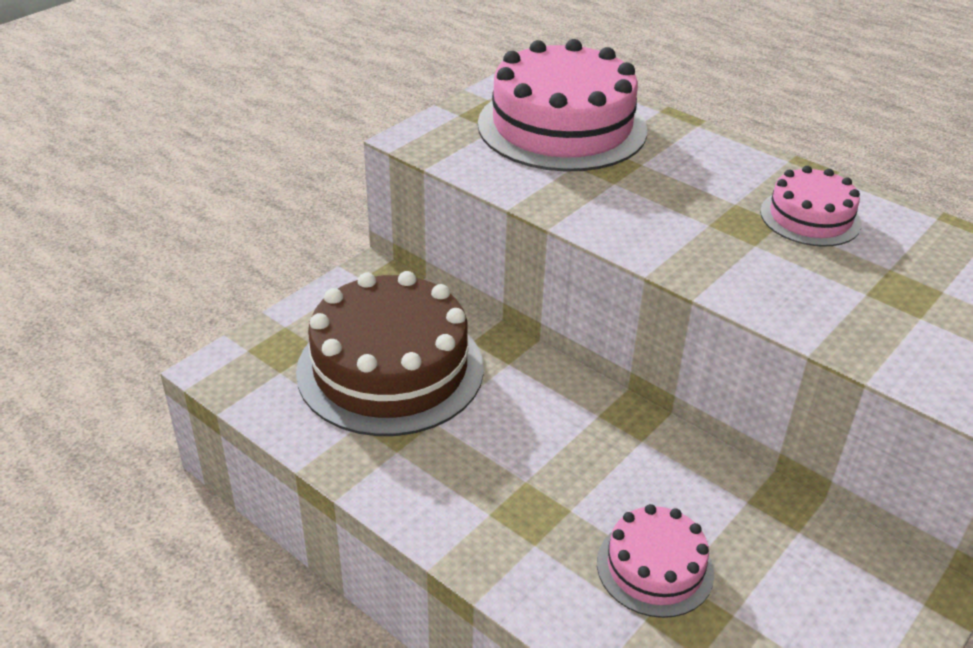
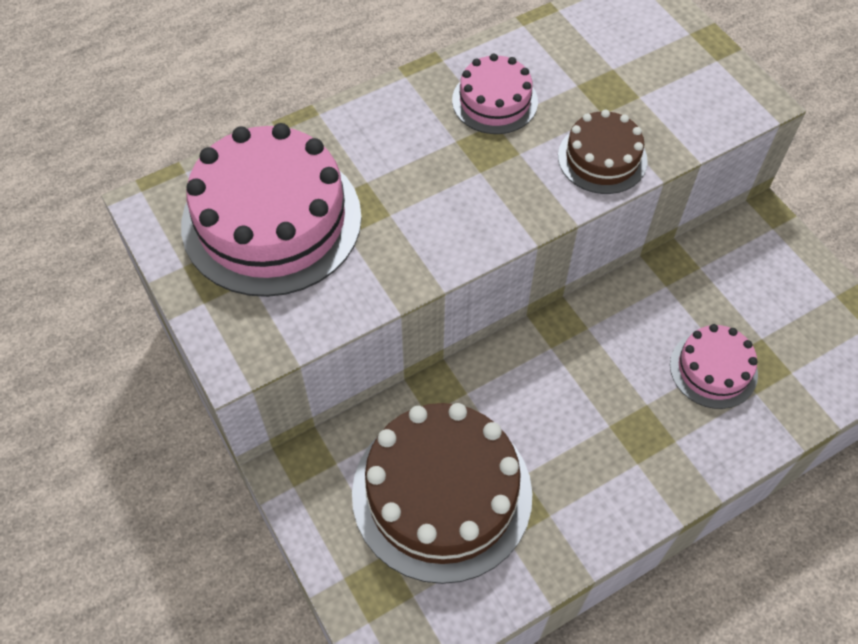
camera: 70 degrees left, 20 degrees up
(800, 302) = (602, 158): none -> brown cake

